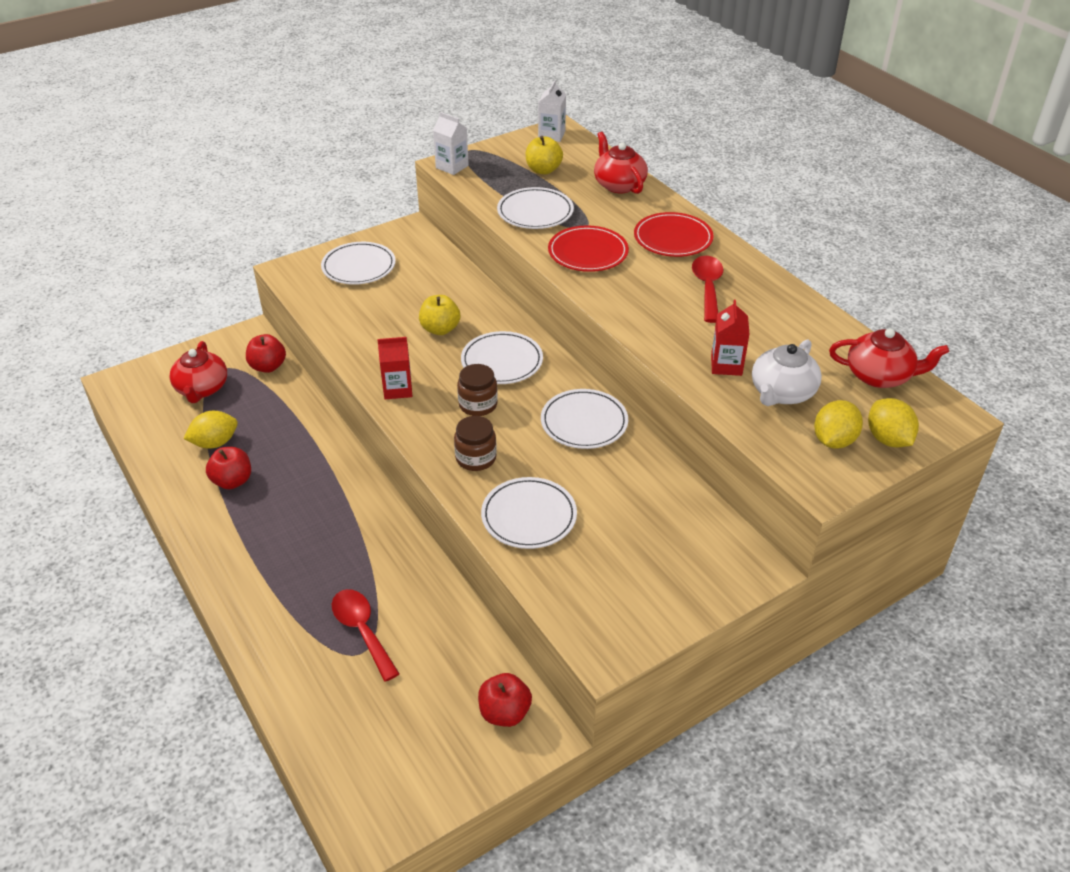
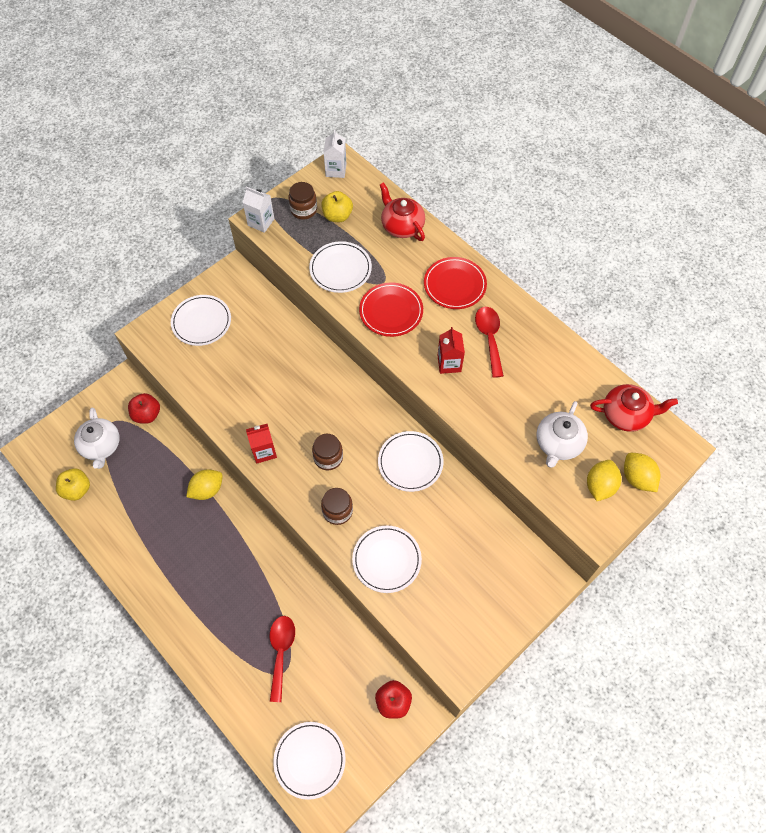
camera: 10 degrees left, 20 degrees up
(202, 389) = (101, 446): red teapot -> white teapot
(215, 443) = (127, 499): yellow lemon -> yellow lemon (207, 490)
(232, 481) = (151, 534): red apple -> none
(362, 630) = (281, 652): red spoon -> red spoon turned 45 degrees clockwise
(440, 329) = (282, 382): yellow apple -> yellow apple (77, 489)
(502, 361) = (337, 409): white plate -> white plate (309, 760)
(505, 162) = (303, 210): none -> brown jar
(726, 365) = (514, 421): red carton -> red carton (449, 363)

